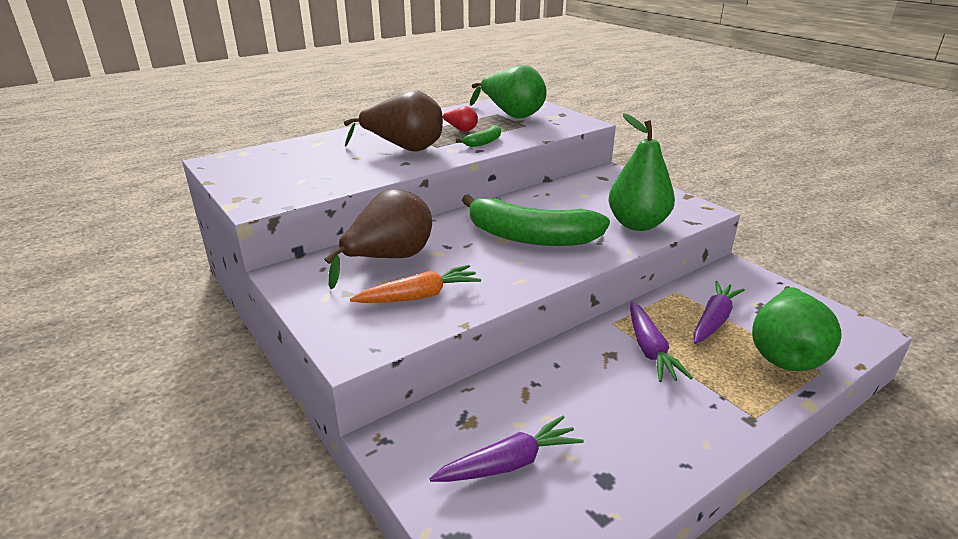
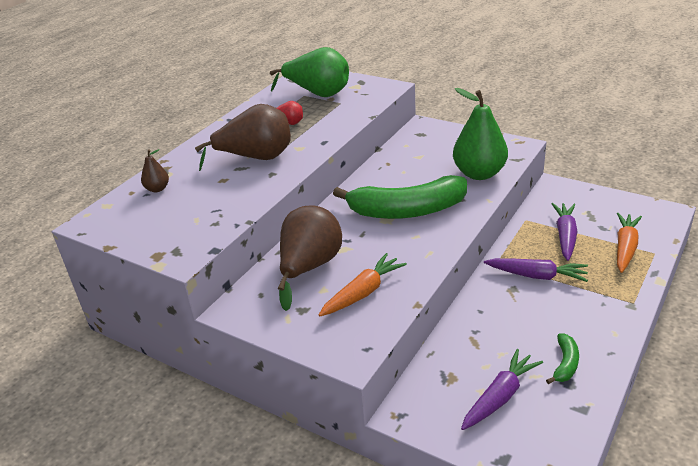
camera: 20 degrees left, 5 degrees up
(296, 151) = (157, 189): none -> brown pear
(484, 142) = (320, 132): green banana -> green banana (565, 364)
(650, 350) = (537, 276): purple carrot -> purple carrot turned 45 degrees counterclockwise
(784, 353) = (625, 247): green pear -> orange carrot

